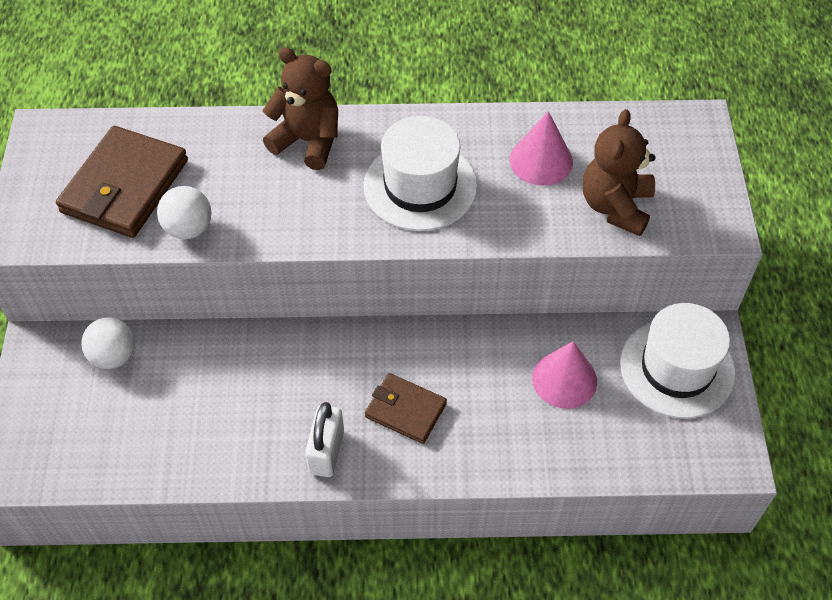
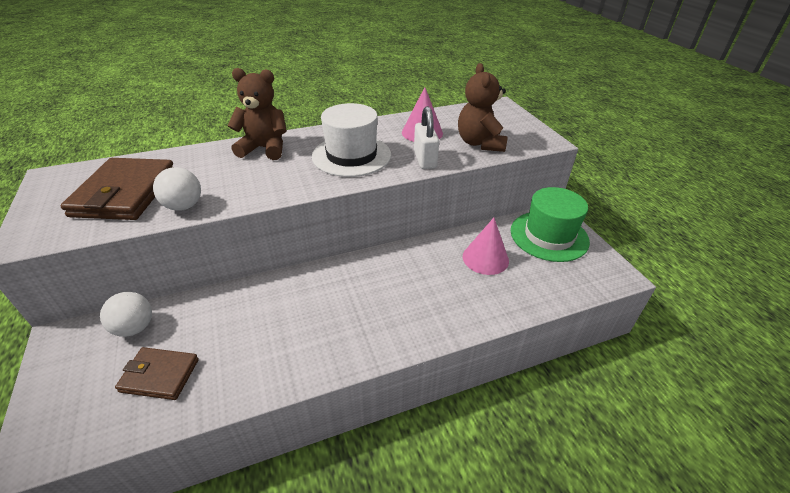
camera: 20 degrees left, 15 degrees down
(326, 452) = (337, 348): white padlock -> white padlock (425, 160)
(405, 410) = (387, 303): brown wallet -> brown wallet (160, 375)
(677, 368) = (549, 236): white hat -> green hat

